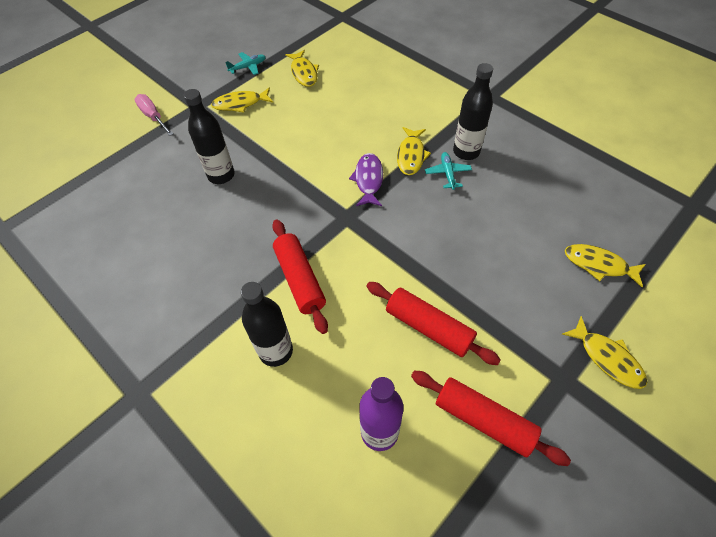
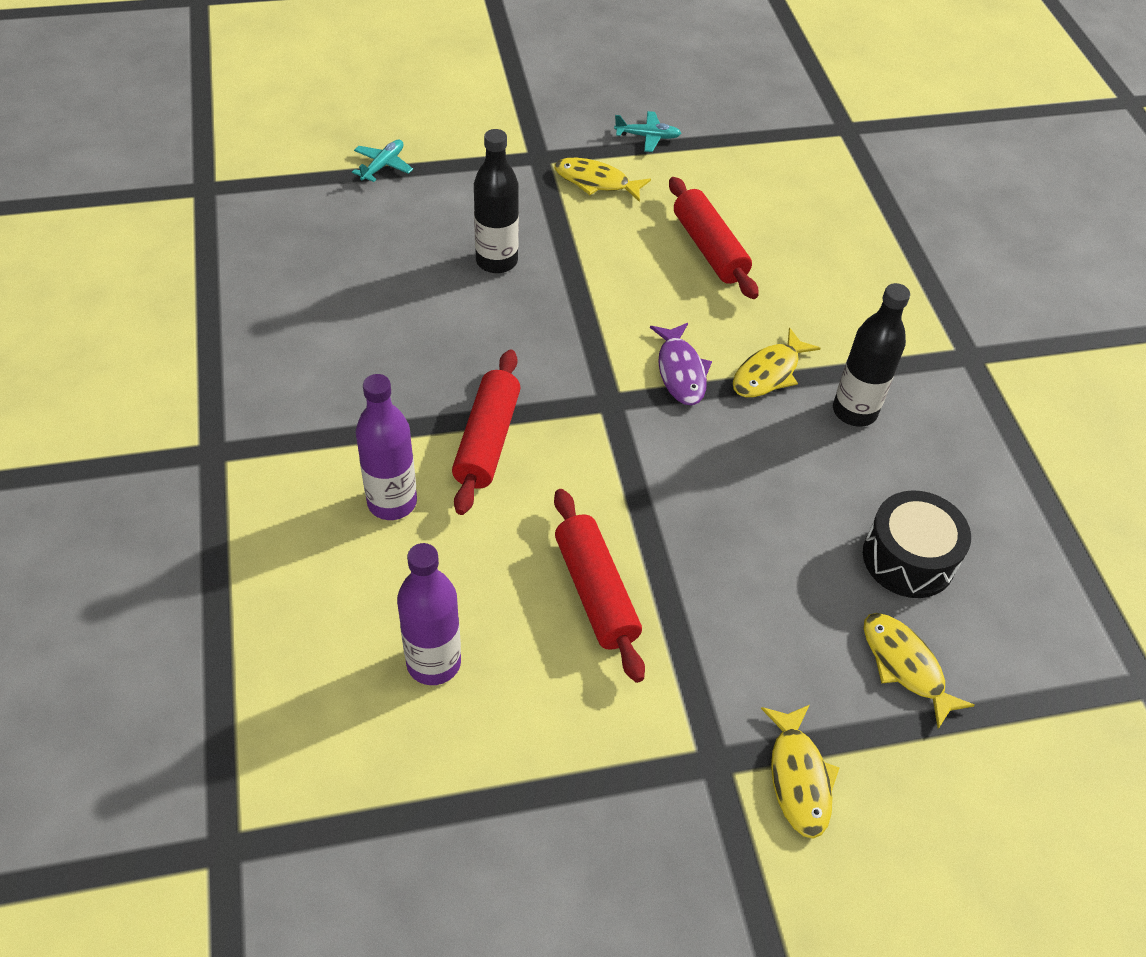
camera: 30 degrees right, 5 degrees down
(153, 117) = (473, 142): pink screwdriver -> none
(276, 351) = (392, 502): black bottle -> purple bottle
(304, 73) = (717, 183): yellow fish -> none
(368, 180) = (680, 371): purple fish -> purple fish turned 135 degrees clockwise
(447, 173) = (799, 424): turquoise plane -> turquoise plane (383, 165)
(483, 420) = (567, 734): red rolling pin -> red rolling pin (709, 248)
(552, 210) = (908, 558): none -> black drum

